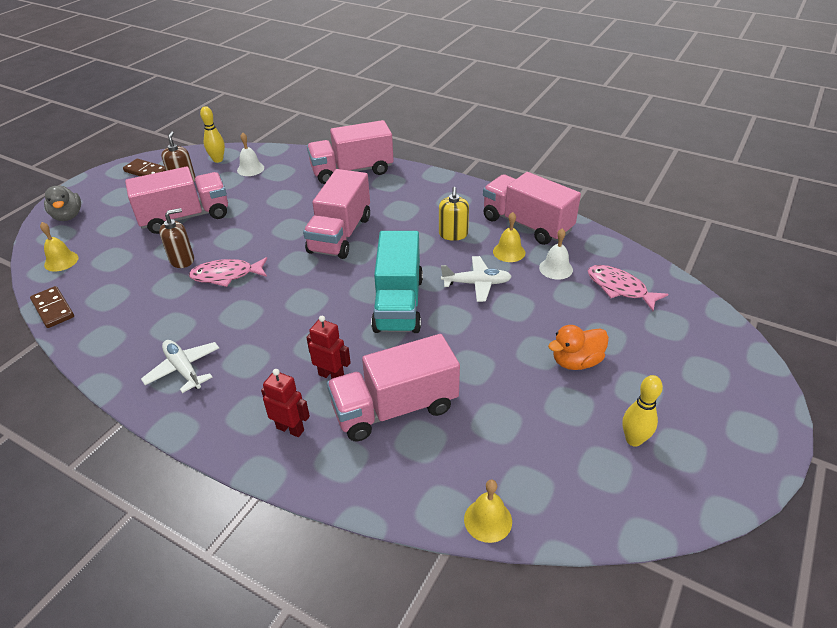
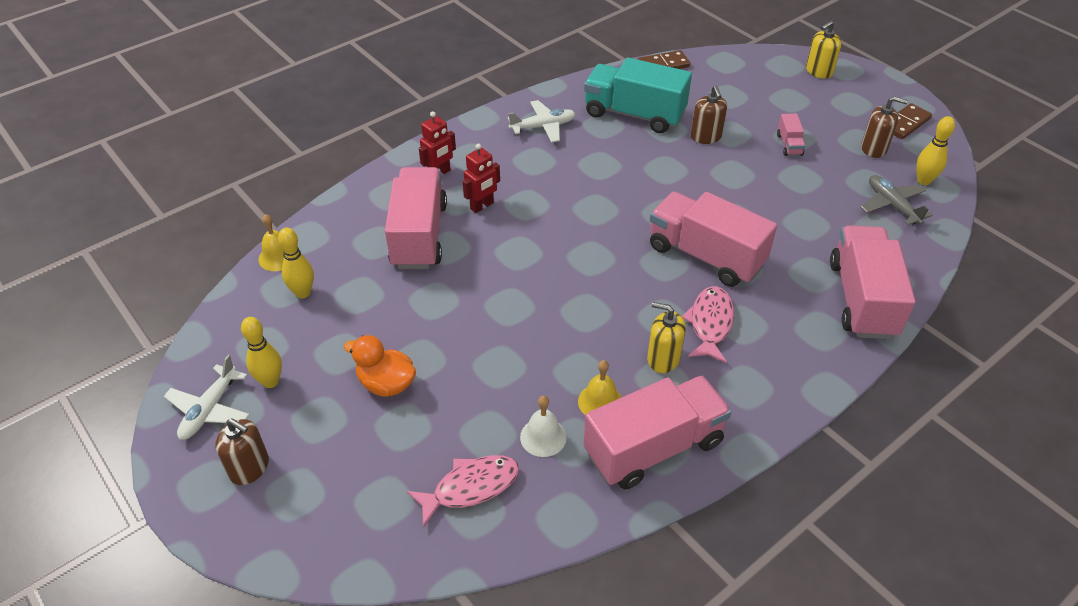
camera: 110 degrees right, 5 degrees up
(61, 261) = (736, 68): yellow bell -> none
(68, 216) = (819, 71): grey duck -> yellow soap dispenser
(185, 217) = (789, 145): pink truck -> pink truck, size x0.43
(226, 275) = (665, 162): pink fish -> pink fish (710, 323)
(250, 169) = (892, 205): white bell -> grey plane
(398, 304) = (554, 273): turquoise truck -> turquoise truck (634, 114)
(476, 283) = (554, 347): white plane -> white plane (210, 410)
(522, 469) = (303, 293): none -> yellow bowling pin
(576, 361) = (386, 384): orange duck -> orange duck turned 60 degrees counterclockwise
(714, 410) = (249, 468): none -> brown soap dispenser

